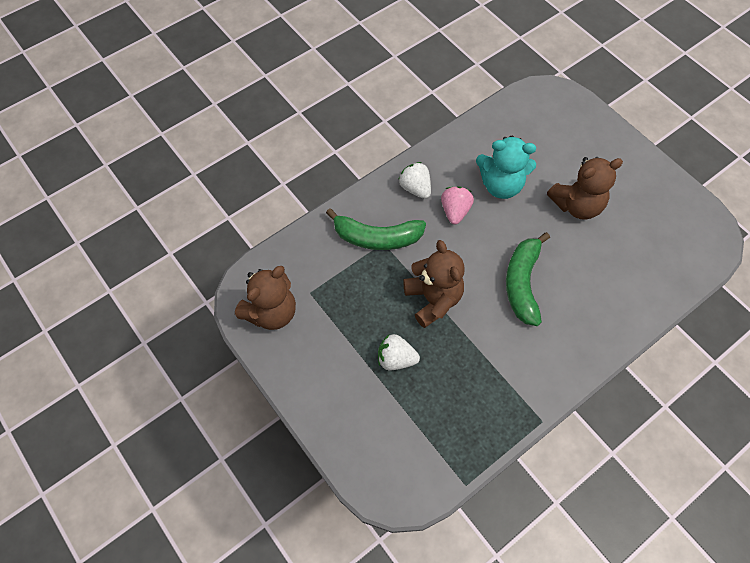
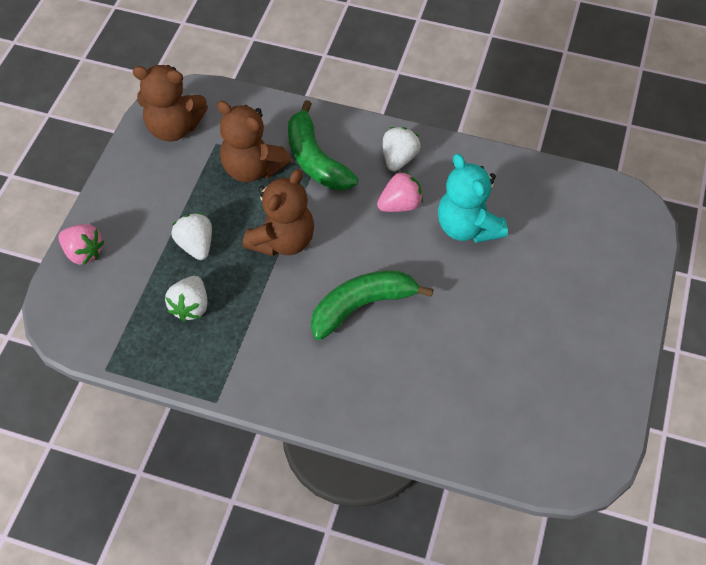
camera: 55 degrees right, 5 degrees down
(344, 444) = (84, 253): none -> pink strawberry
(449, 393) = (190, 306): none -> white strawberry
(577, 205) = (503, 308): brown teddy bear -> brown teddy bear (252, 168)

